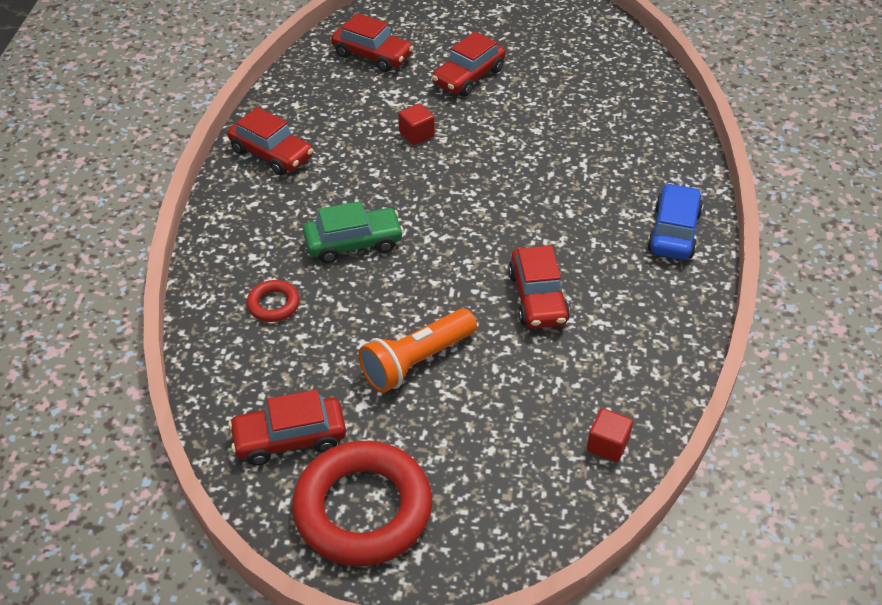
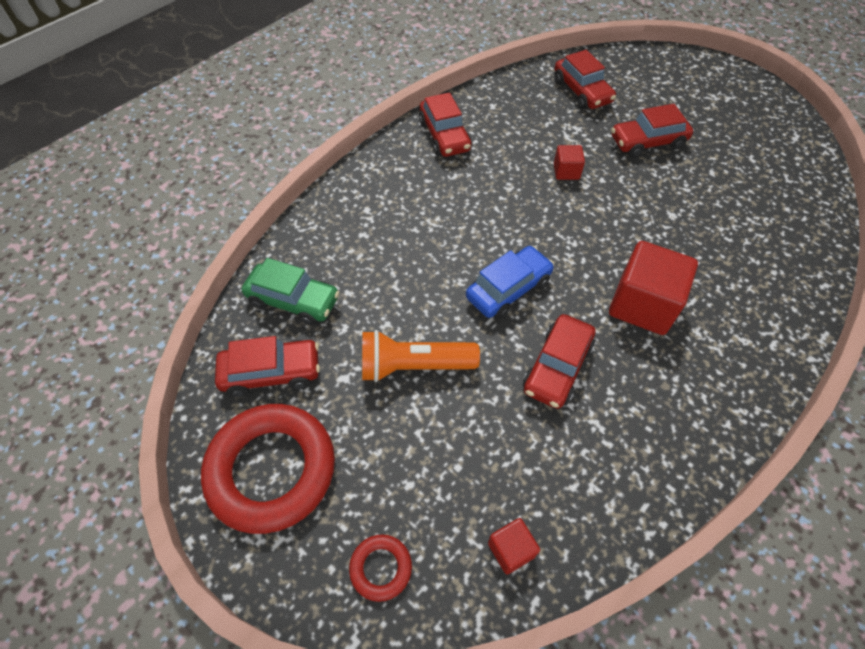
camera: 35 degrees right, 10 degrees up
(273, 304) = (349, 256): red ring -> red ring (381, 568)
(289, 438) = (271, 373): red car -> red car turned 150 degrees clockwise
(353, 243) = (446, 237): green car -> green car (293, 301)
(567, 214) = (642, 305): none -> red cube
(673, 232) = (733, 375): blue car -> blue car (508, 289)

